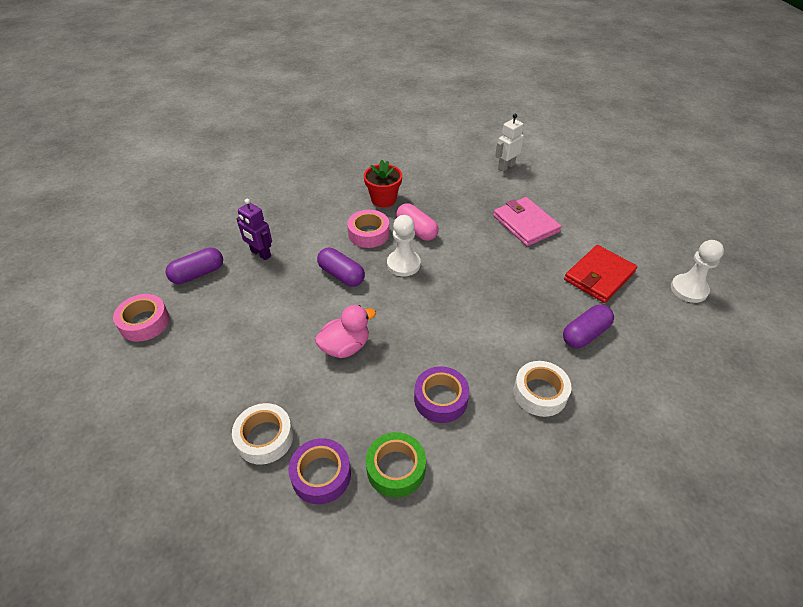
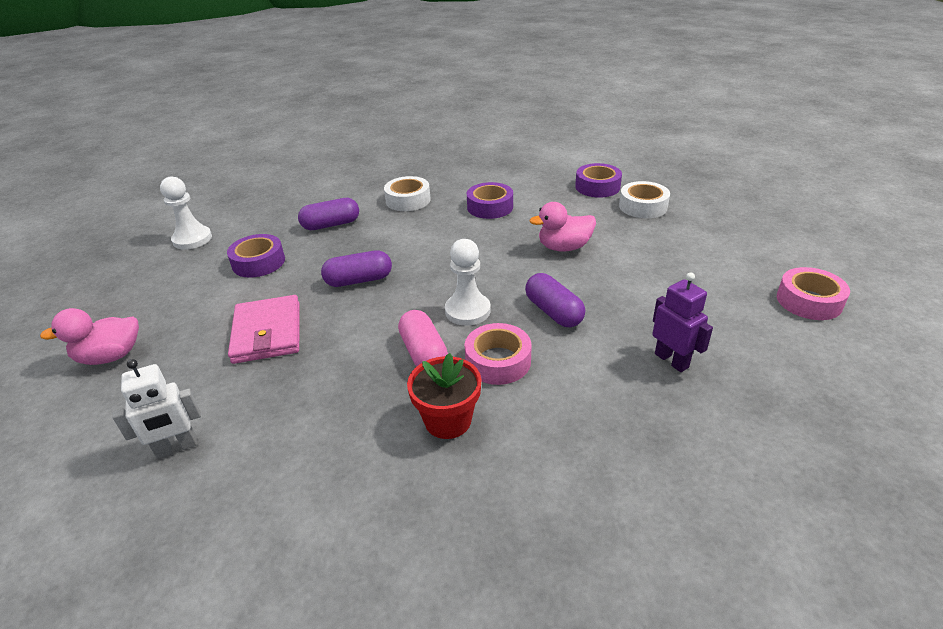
camera: 160 degrees left, 10 degrees down
(198, 274) = (763, 348): purple capsule -> purple capsule (359, 280)
(396, 468) = (541, 183): green tape -> none
(599, 276) = (258, 262): red wallet -> purple tape
(600, 194) = (110, 356): none -> pink duck

